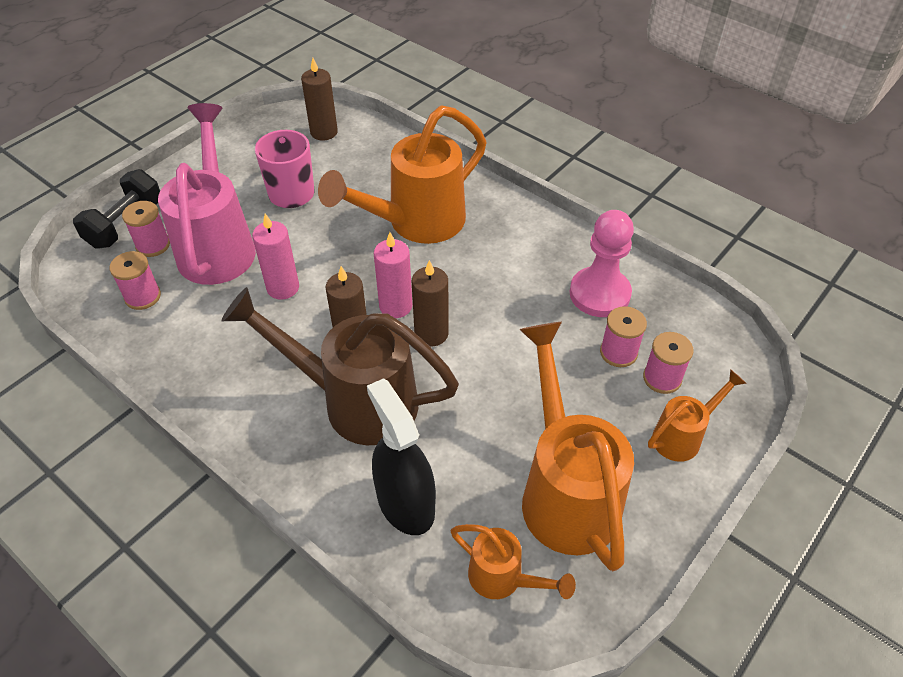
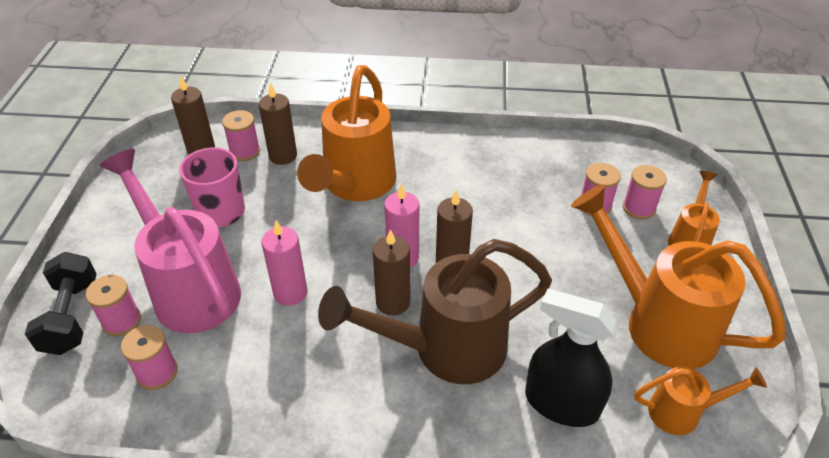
camera: 35 degrees left, 5 degrees down
(355, 150) = (245, 151): none -> pink spool
(381, 168) = (283, 156): none -> brown candle
(599, 294) = (542, 171): pink pawn -> none

